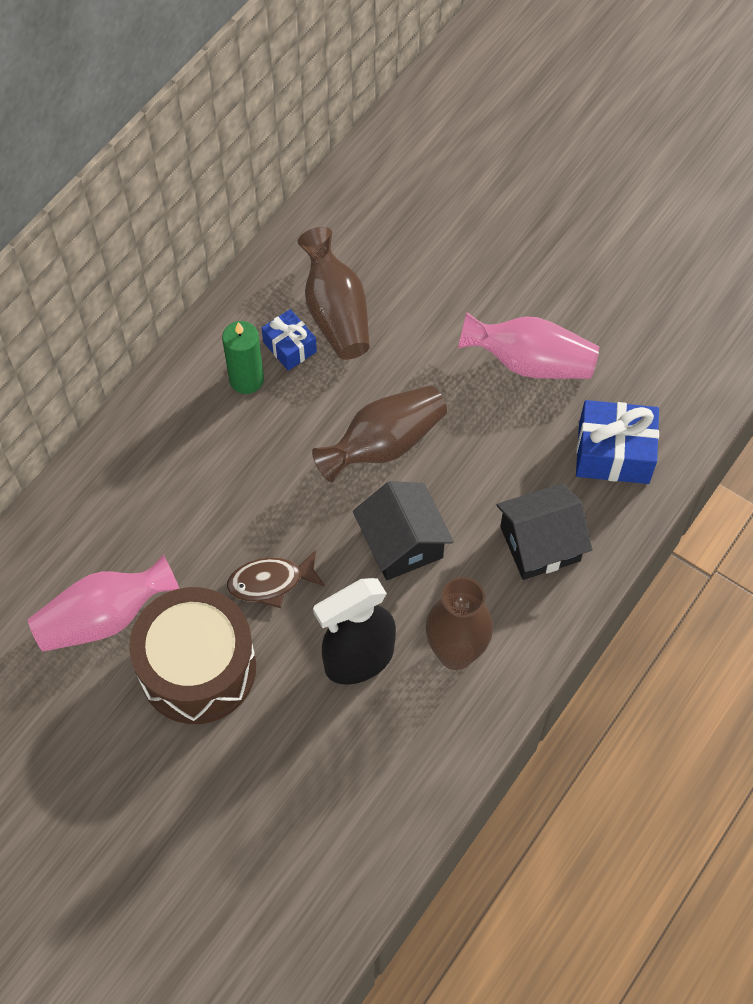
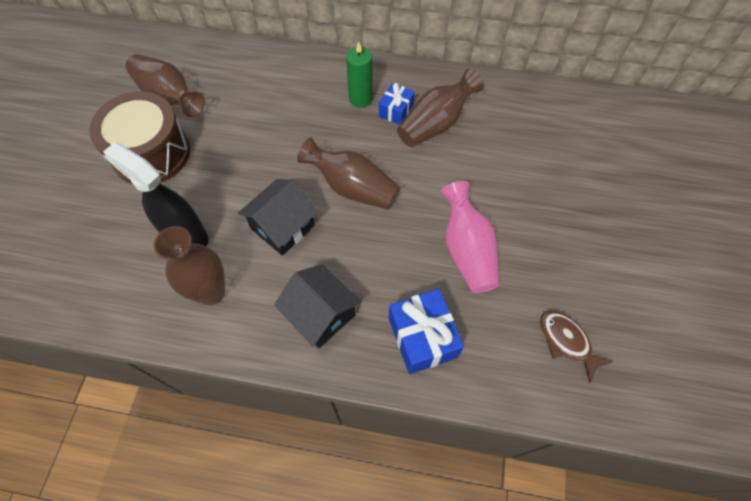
camera: 65 degrees right, 0 degrees up
(105, 617) = (169, 97): pink vase -> brown vase
(271, 582) = (224, 166): brown fish -> brown fish (566, 342)

